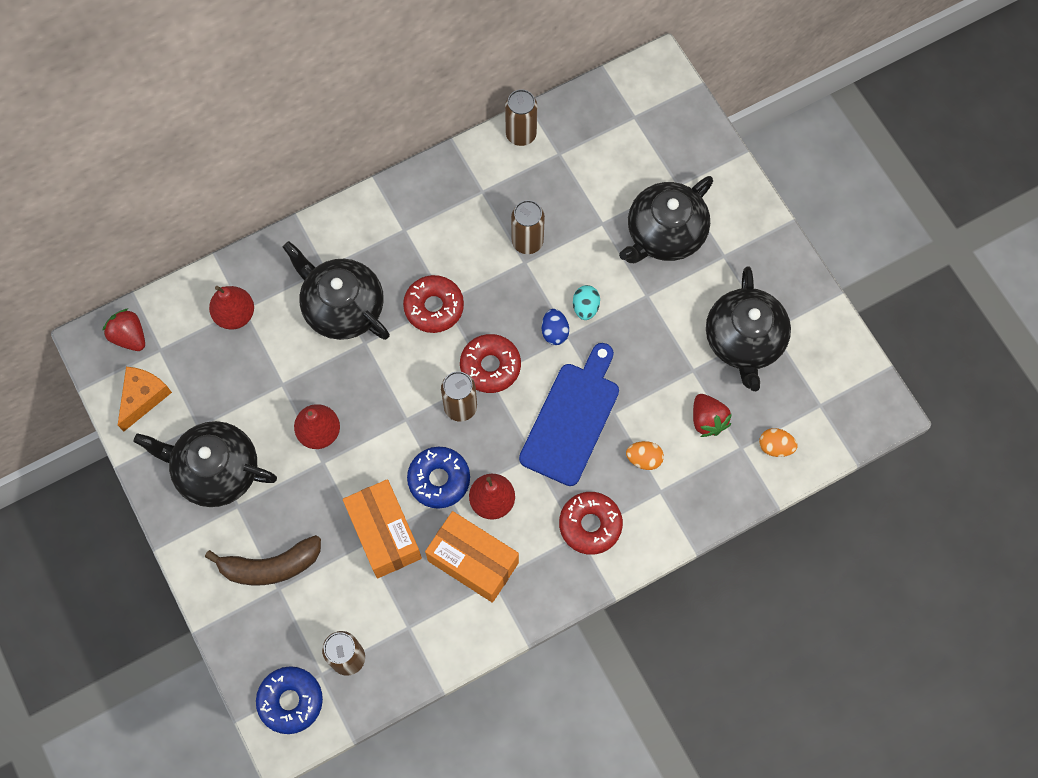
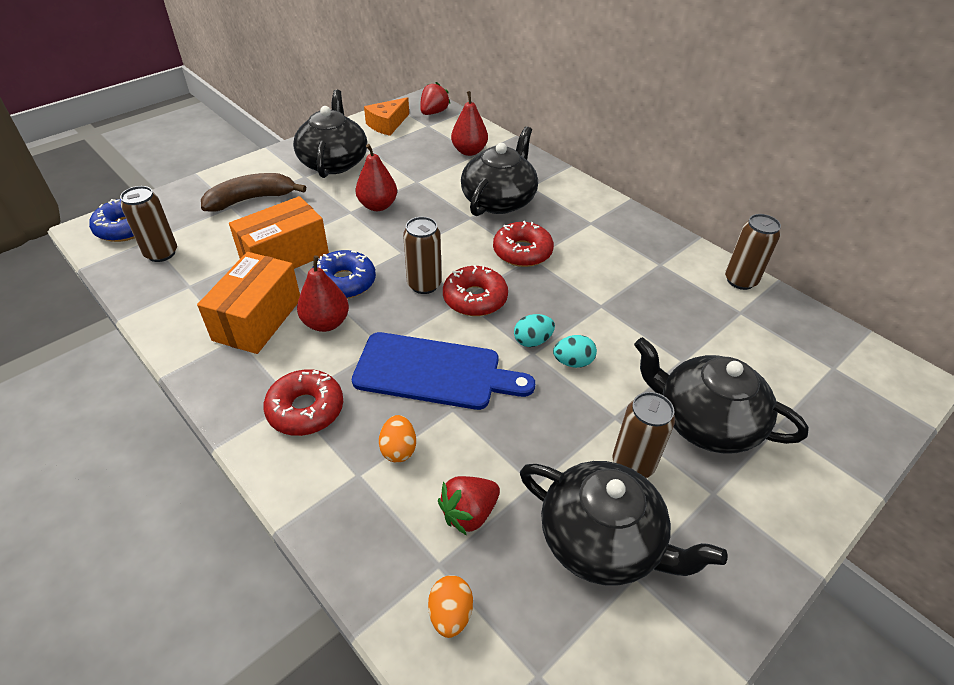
camera: 75 degrees right, 25 degrees down
(143, 397) = (387, 124): orange cheese -> orange cheese turned 120 degrees clockwise
(270, 566) = (251, 199): brown banana -> brown banana turned 90 degrees clockwise
(527, 242) = (625, 304): brown can -> brown can (633, 464)
(554, 332) = (532, 341): blue egg -> turquoise egg
(744, 340) = (602, 540): black teapot -> black teapot turned 135 degrees counterclockwise

